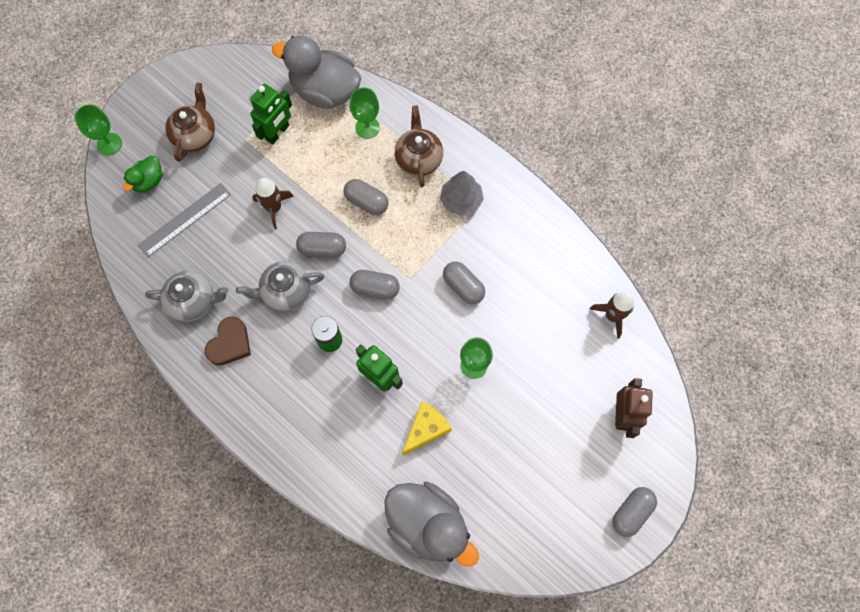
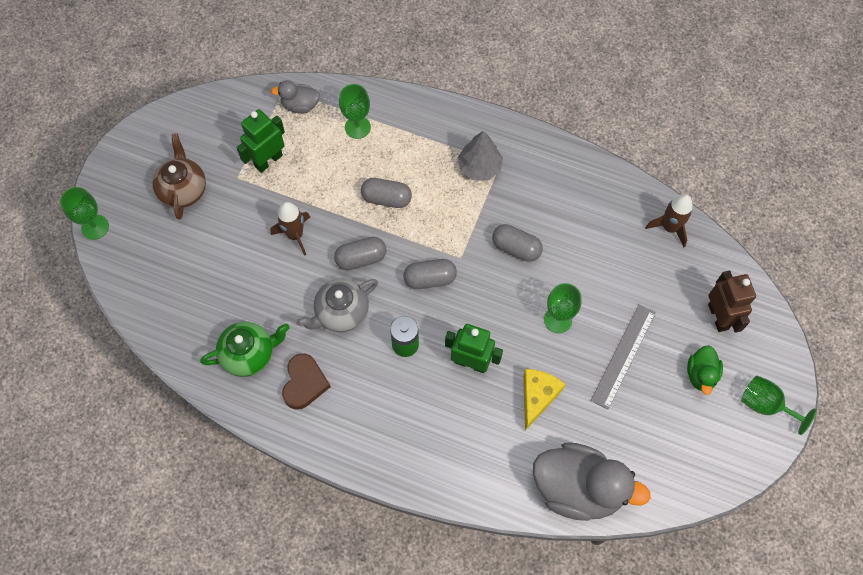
camera: 20 degrees left, 5 degrees down
(149, 181) = (152, 251): green duck -> green duck (701, 374)
(185, 219) = (206, 276): grey ruler -> grey ruler (623, 356)
(194, 301) = (249, 354): grey teapot -> green teapot
(277, 133) = (268, 161): green robot -> green robot turned 150 degrees counterclockwise
(325, 91) = (300, 105): grey duck -> grey duck, size x0.50
(419, 159) = (421, 141): brown teapot -> none
(631, 512) = (765, 405): grey capsule -> green goblet

